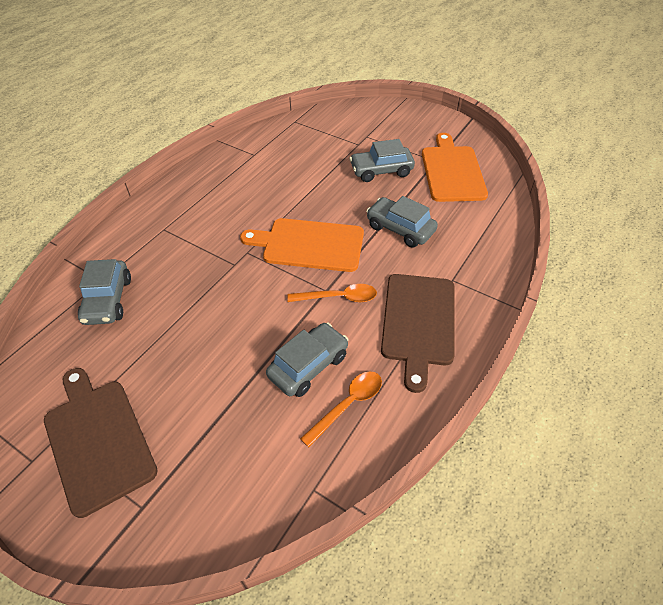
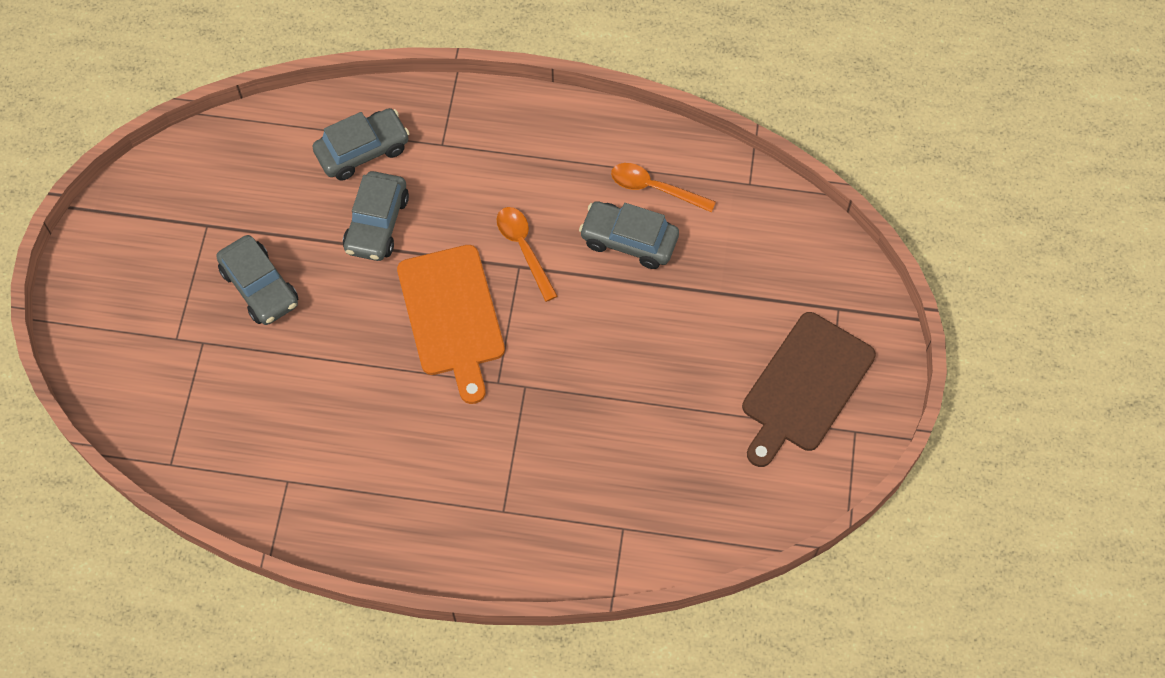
camera: 115 degrees left, 15 degrees up
(108, 300) = (648, 497): grey car -> grey car (362, 150)
(418, 322) = (522, 159): brown cutting board -> none
(452, 171) = (225, 198): orange cutting board -> none

